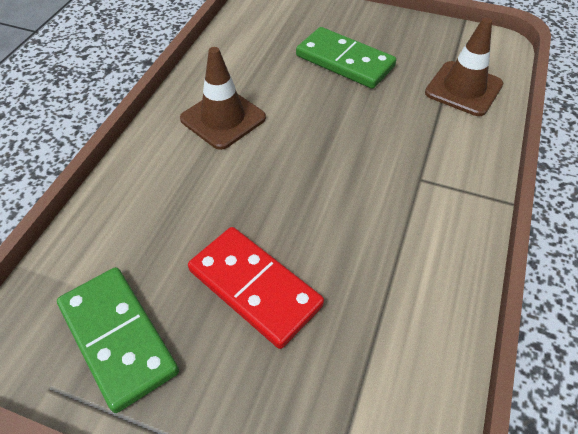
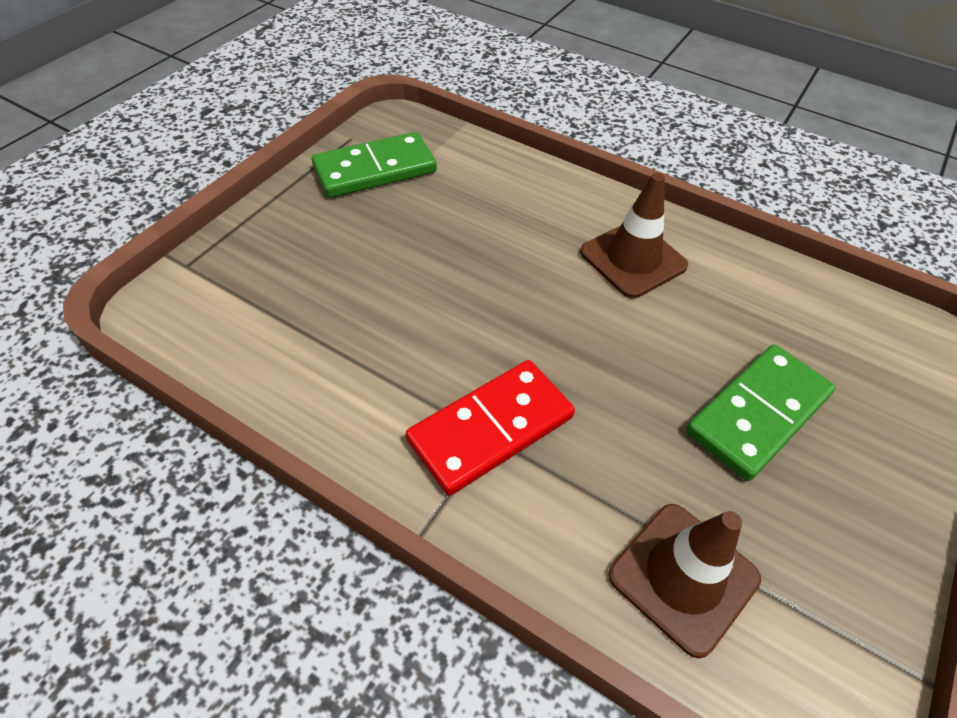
camera: 100 degrees right, 0 degrees up
(254, 288) = (387, 252): red domino -> red domino (490, 428)

